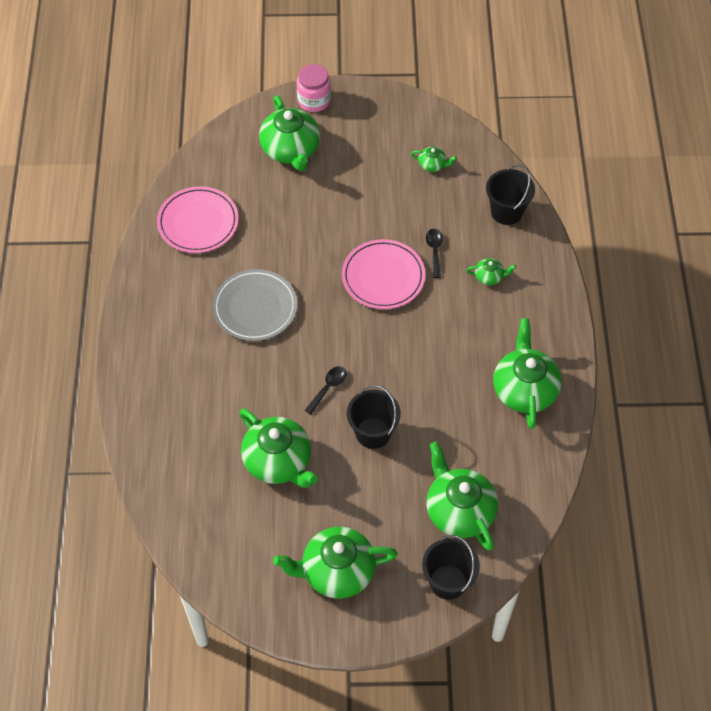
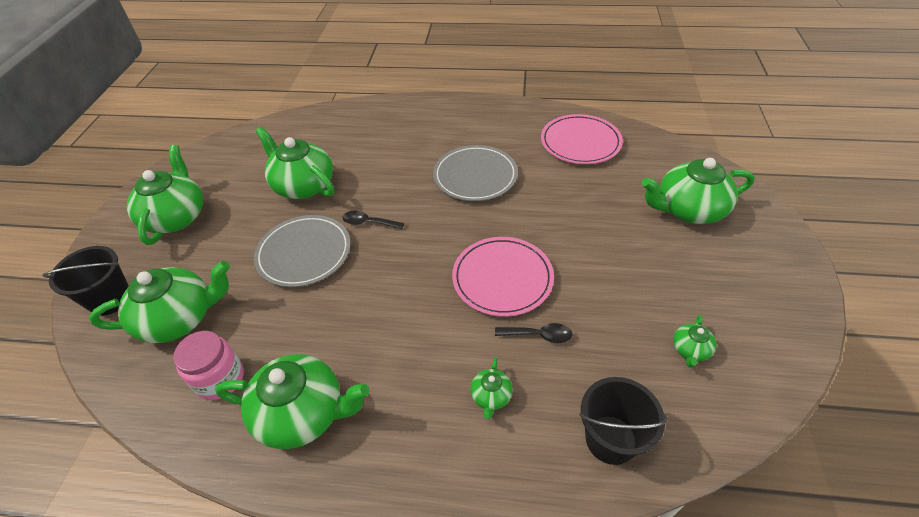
camera: 100 degrees right, 10 degrees down
(279, 461) = (303, 185): green teapot -> green teapot turned 75 degrees clockwise
(314, 100) = (774, 233): pink jar -> pink jar (220, 379)
(328, 388) = (368, 223): black spoon -> black spoon turned 150 degrees clockwise
(373, 433) = (304, 253): black bucket -> grey plate

